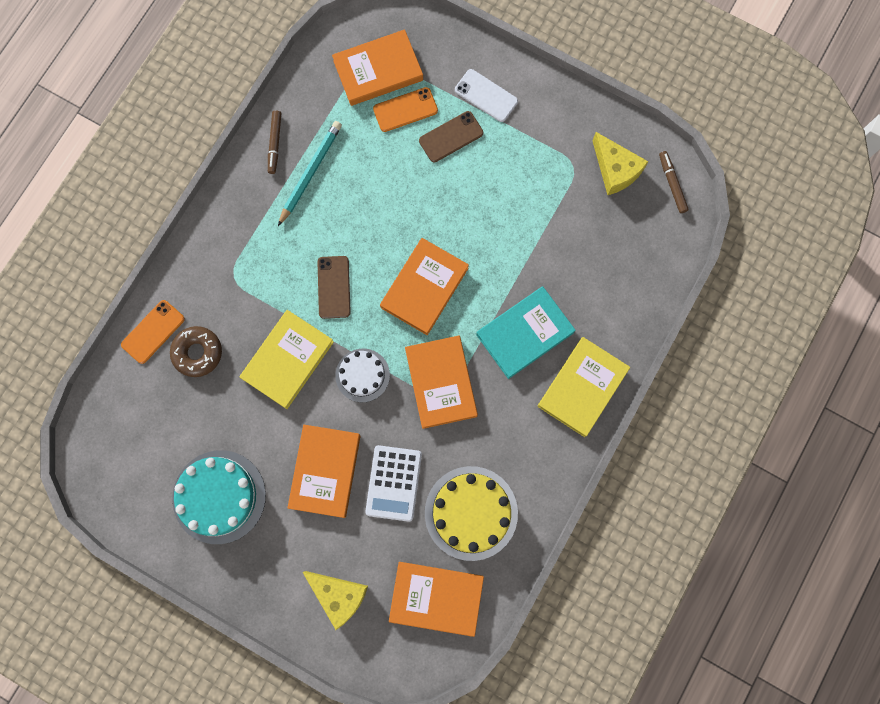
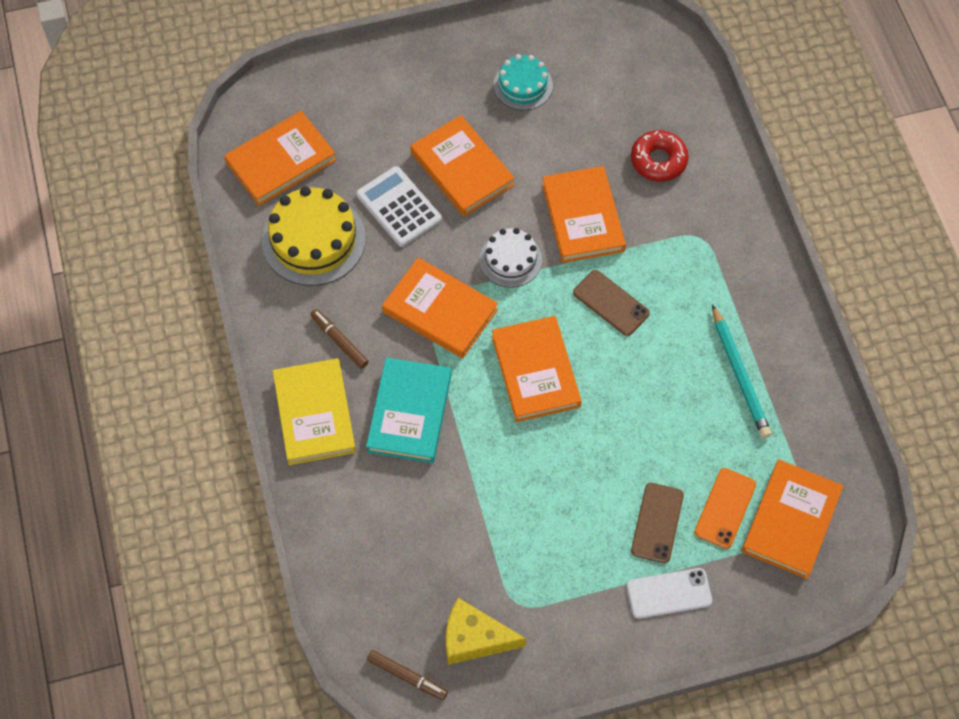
camera: 135 degrees right, 15 degrees down
(153, 331) = (710, 144): orange phone -> none
(197, 353) = (658, 160): brown donut -> red donut
(219, 496) = (523, 85): turquoise cake -> turquoise cake, size x0.60
(275, 144) = (798, 370): brown marker -> brown marker (339, 341)
(288, 360) = (583, 217): yellow book -> orange book
(339, 596) = (358, 101): yellow cheese -> none

